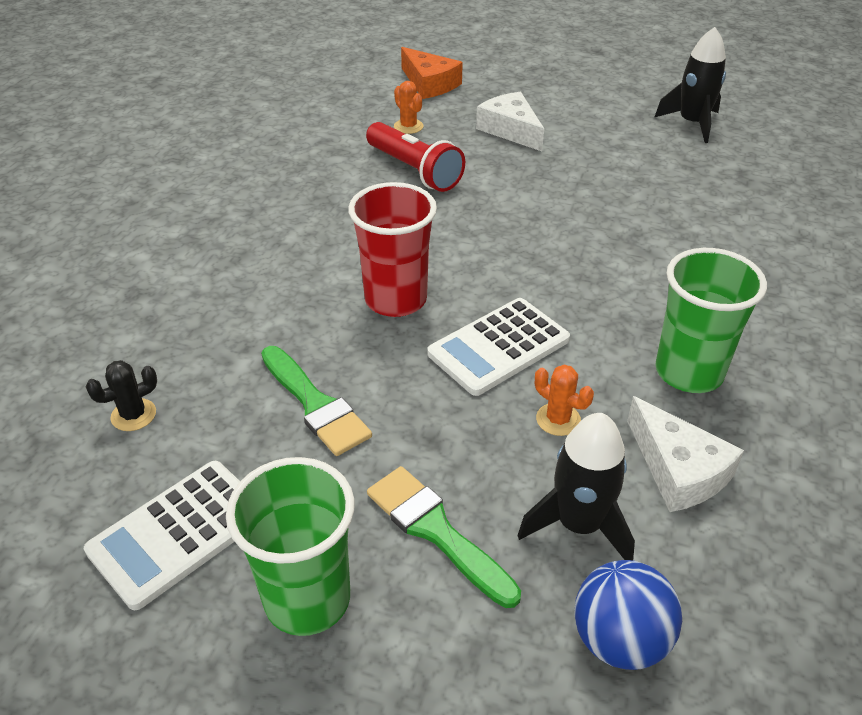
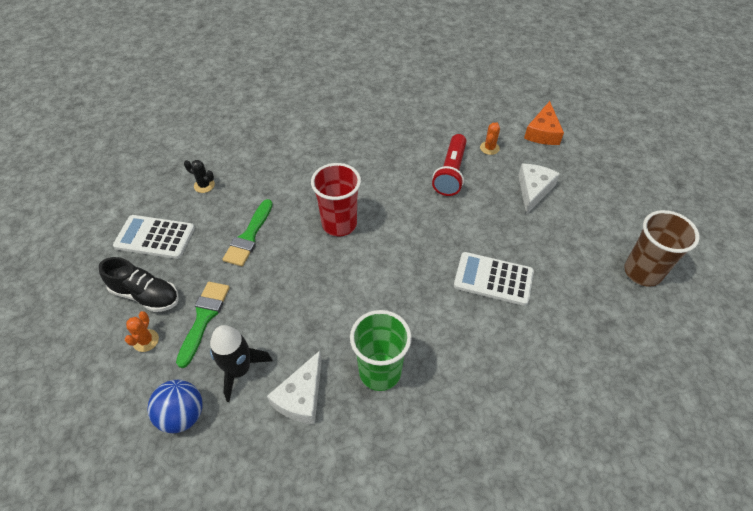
camera: 55 degrees right, 10 degrees up
(307, 599) = (146, 295): green cup -> black shoe
(499, 347) = (336, 281): white calculator -> white calculator (493, 279)
(558, 419) = (302, 330): orange cactus -> orange cactus (146, 340)
(692, 123) = (642, 272): black rocket -> brown cup

